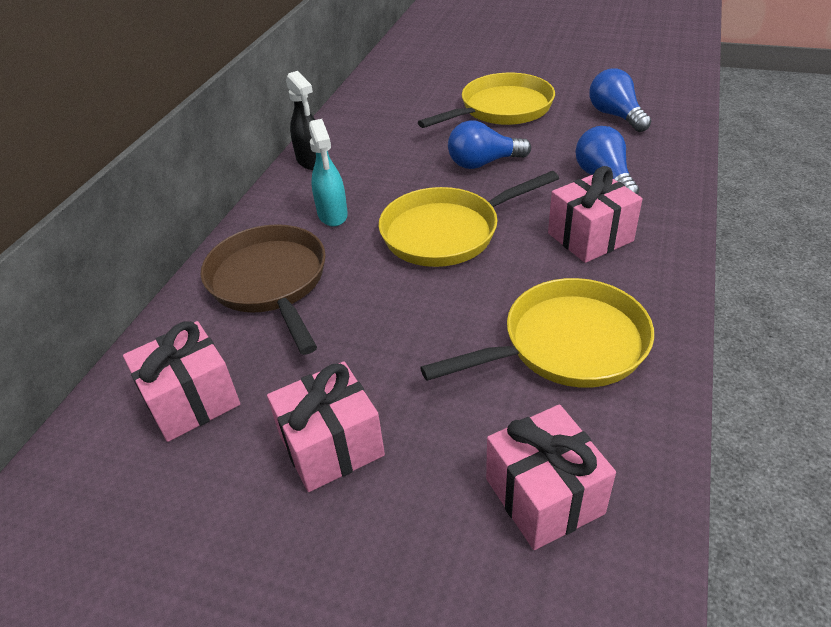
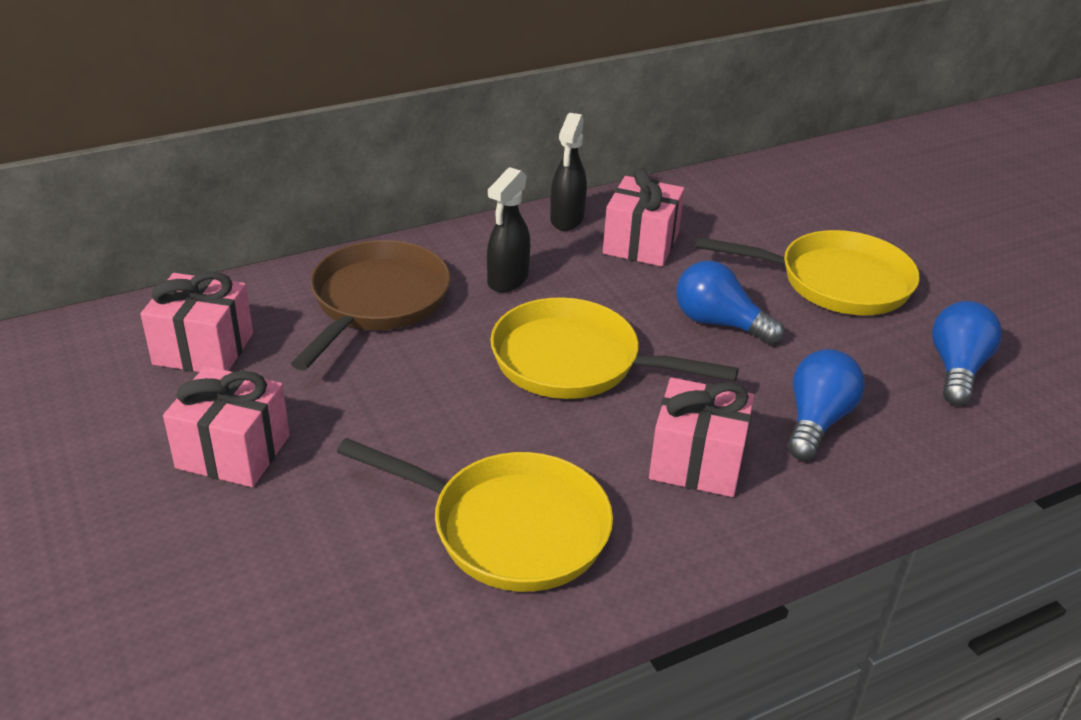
camera: 40 degrees right, 5 degrees down
(333, 215) = (507, 280): turquoise spray bottle -> black spray bottle
(544, 496) = (303, 610): pink gift -> pink gift (641, 243)

